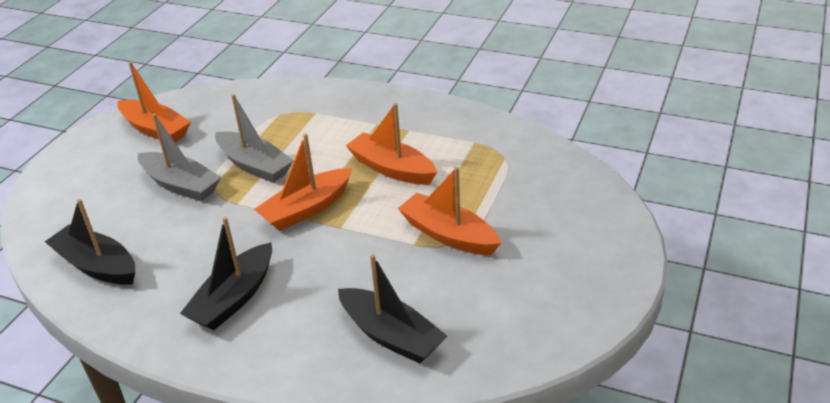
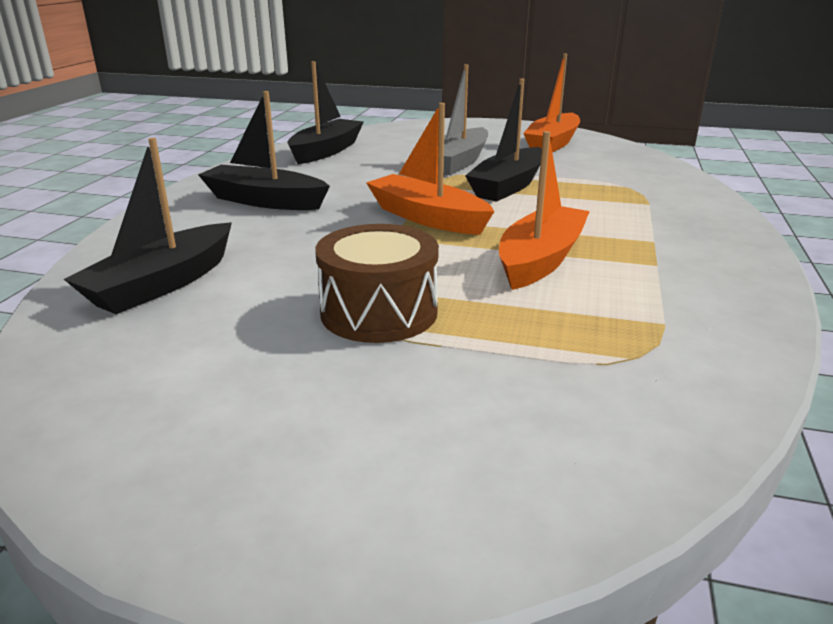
camera: 80 degrees right, 10 degrees down
(255, 165) = (508, 186): grey boat -> black boat
(448, 235) = (379, 312): orange boat -> brown drum

